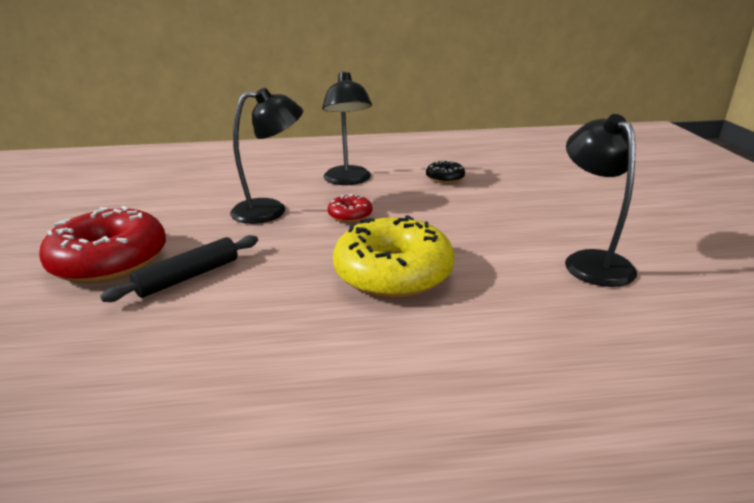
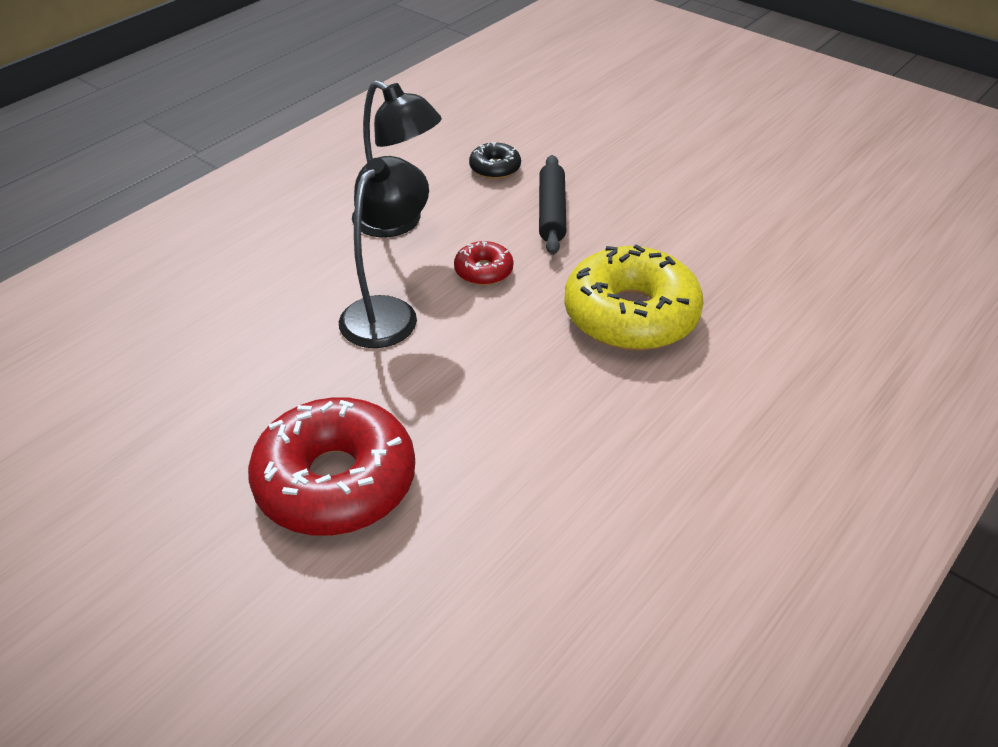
camera: 45 degrees left, 15 degrees up
(188, 277) = (461, 440): black rolling pin -> black rolling pin (552, 212)
(591, 261) = (749, 212): black lamp -> none

